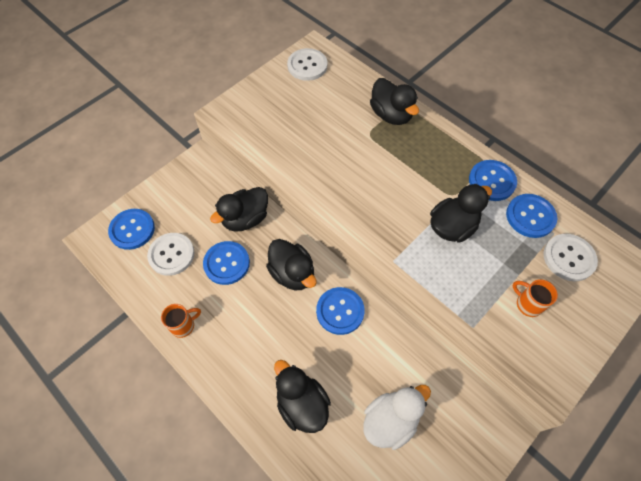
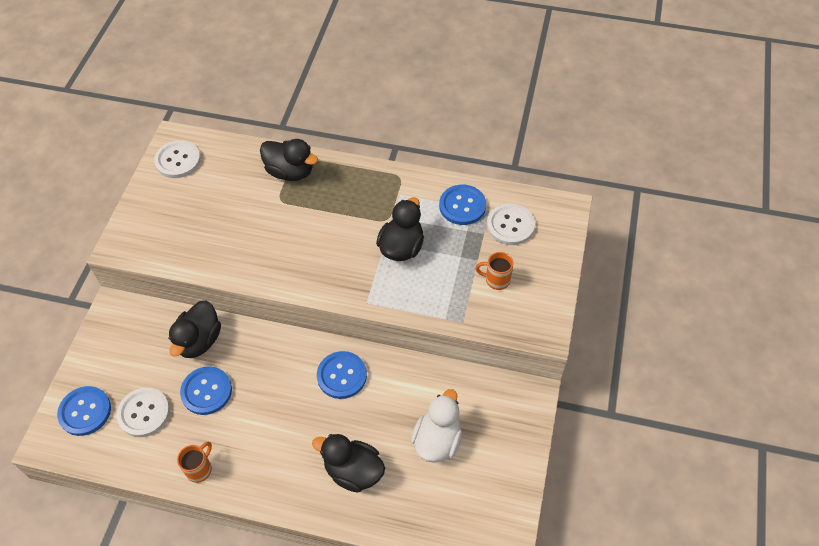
camera: 30 degrees left, 5 degrees down
(292, 273) = (277, 366): black duck -> none
(492, 181) = (414, 191): blue button -> none

